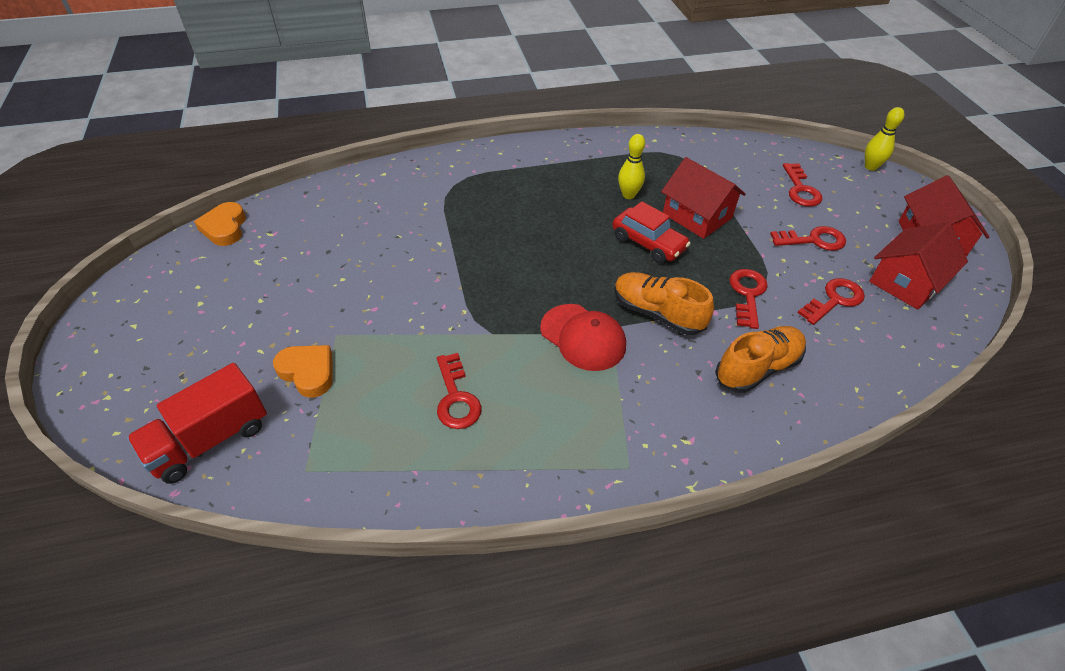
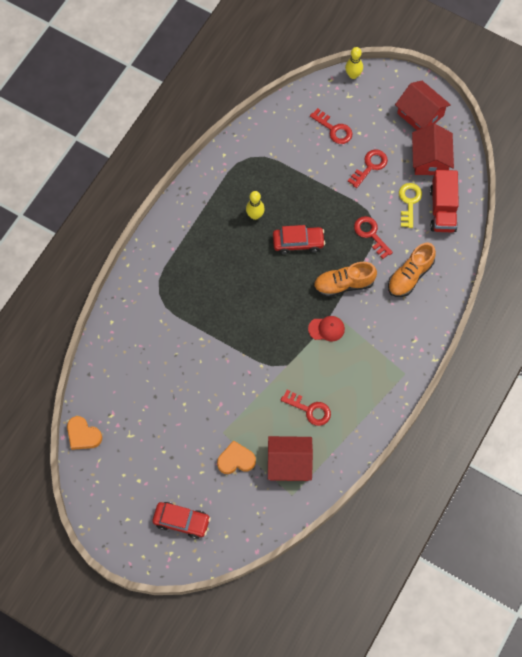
camera: 45 degrees left, 20 degrees up
(167, 377) = (181, 521): none -> red car
(210, 440) = (239, 523): red truck -> red truck (442, 209)
(583, 337) = (326, 329): red cap -> red cap, size x0.65
(697, 216) = (302, 199): red house -> red house (289, 463)
(757, 368) = (410, 276): orange shoe -> orange shoe turned 150 degrees counterclockwise
(834, 300) = (409, 202): red key -> yellow key

